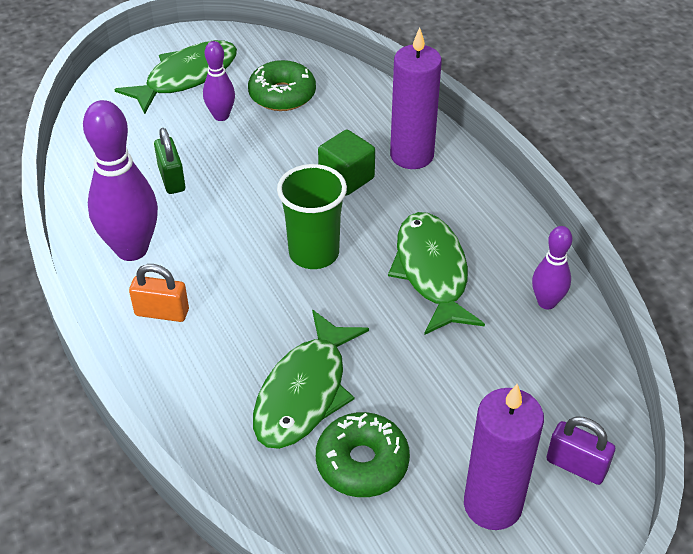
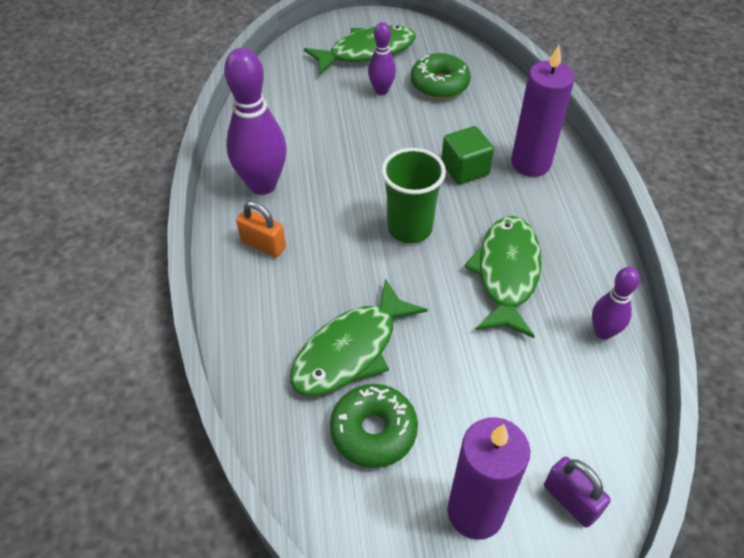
camera: 20 degrees right, 5 degrees up
(172, 179) = (319, 134): green padlock -> none

